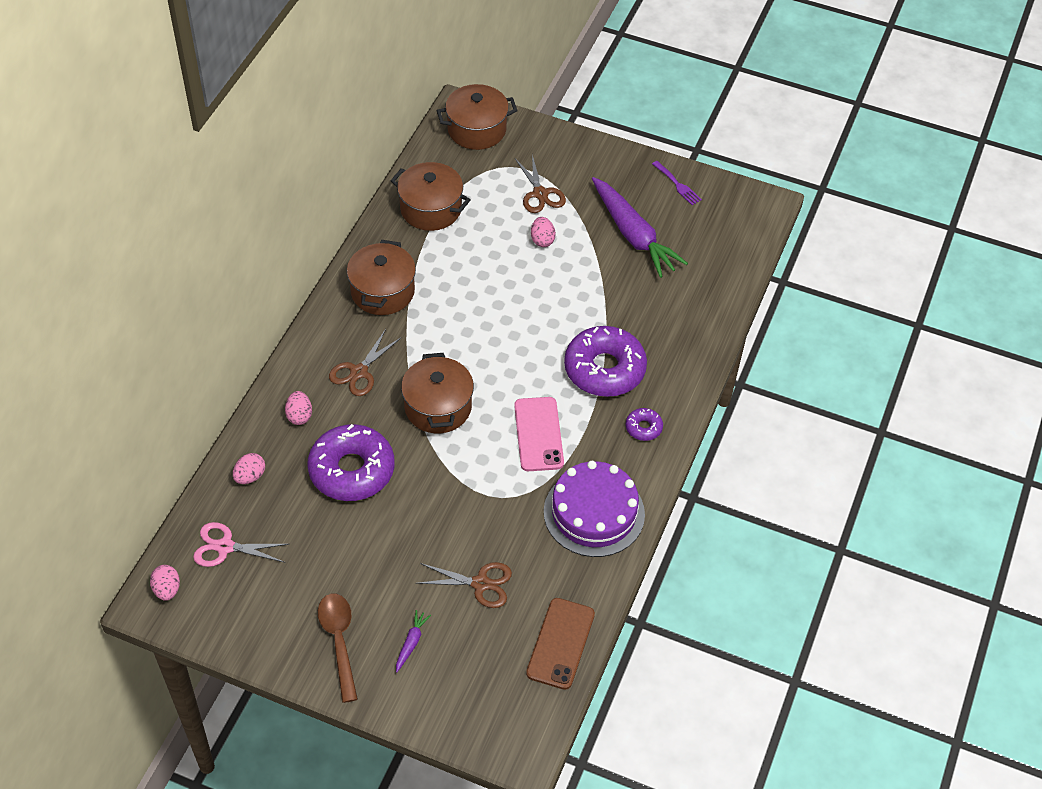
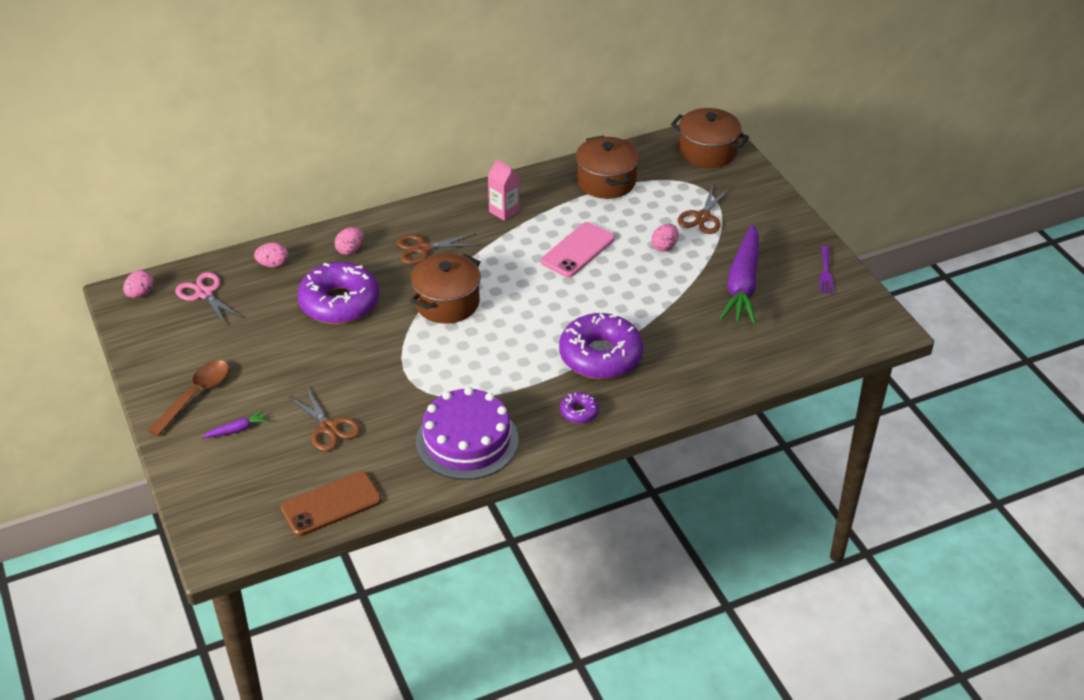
camera: 45 degrees right, 10 degrees down
(382, 291) = (504, 211): brown pot -> pink carton
(538, 434) = (495, 365): pink phone -> pink phone (578, 250)

